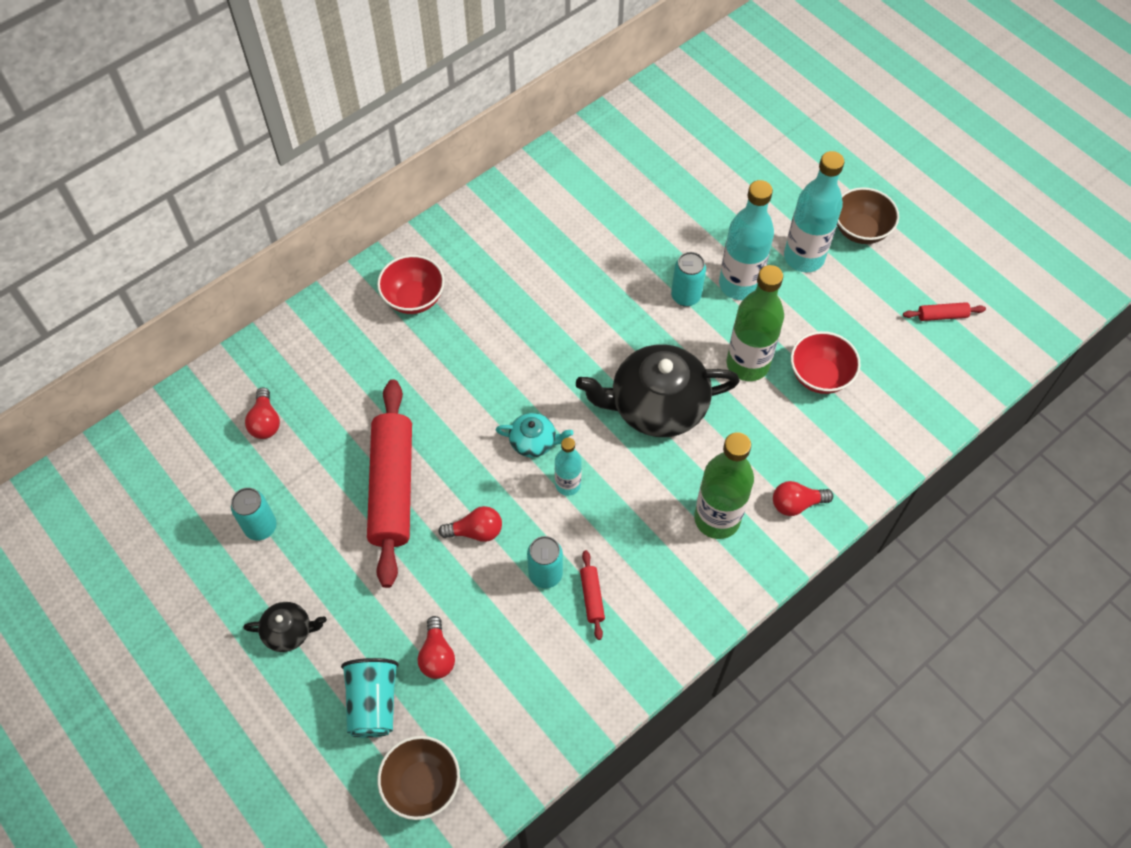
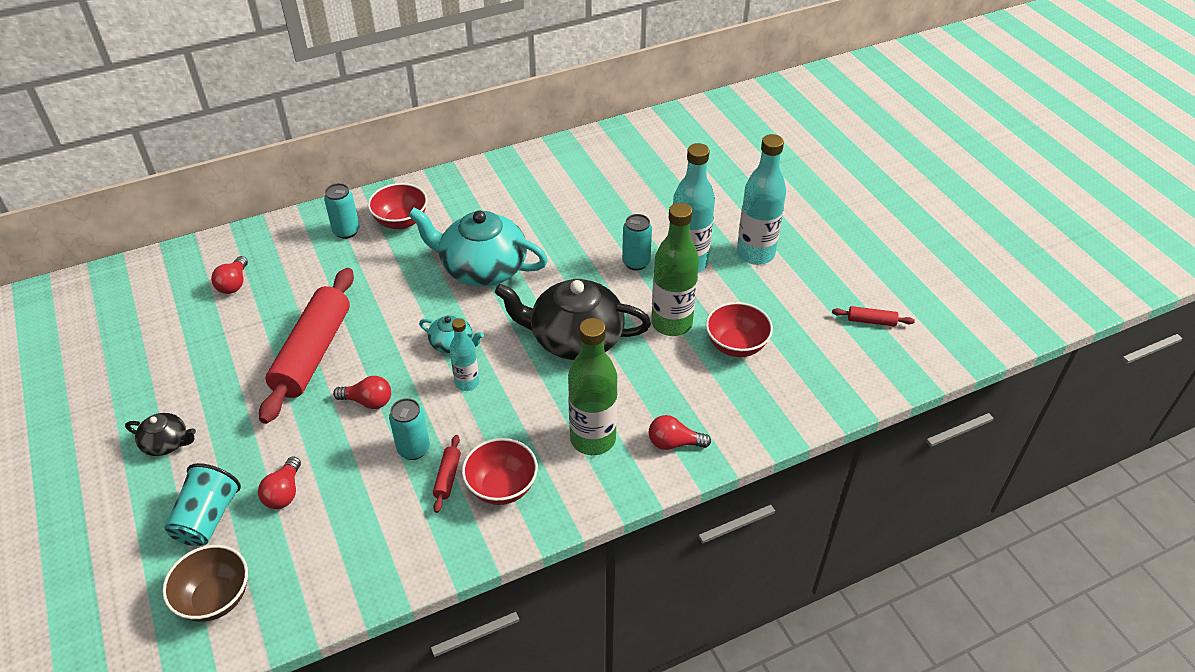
camera: 15 degrees right, 15 degrees down
(261, 527) = (187, 359): turquoise can -> turquoise can (346, 231)
(527, 340) = (482, 268): none -> turquoise teapot
(649, 594) = (502, 487): none -> red bowl
(860, 230) = (815, 243): brown bowl -> none

